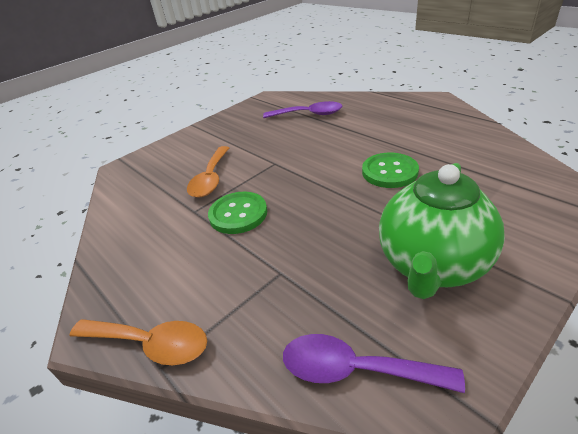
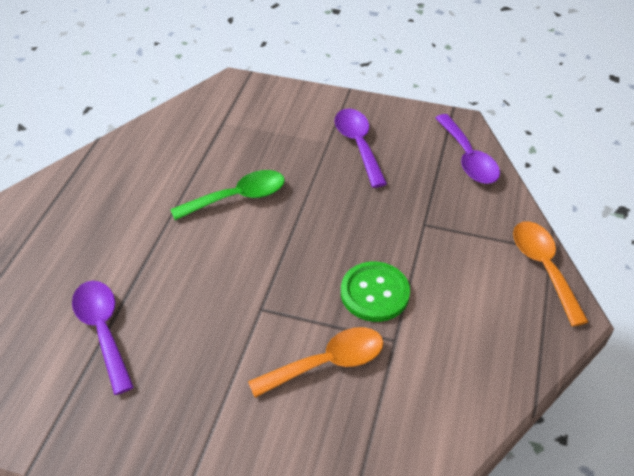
camera: 125 degrees left, 10 degrees up
(389, 172) = (238, 197): green button -> green spoon
(432, 265) = (358, 144): green teapot -> purple spoon

